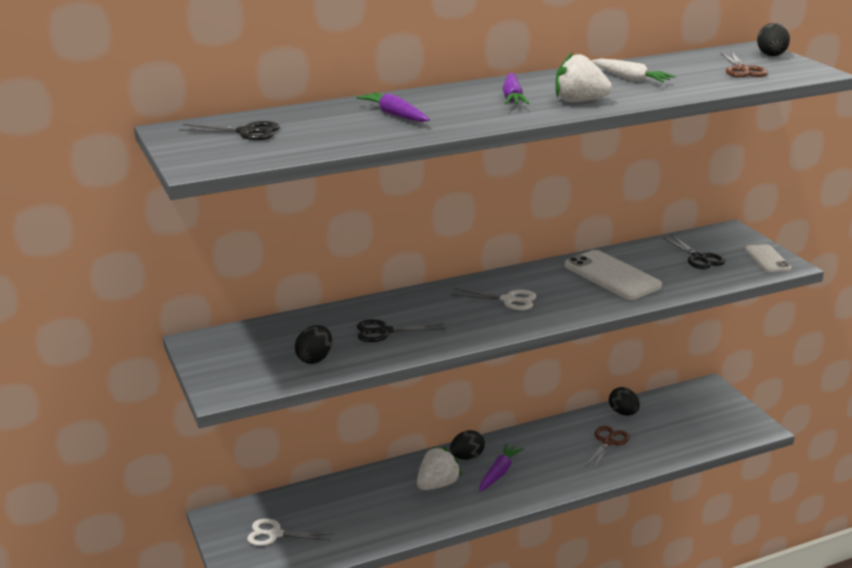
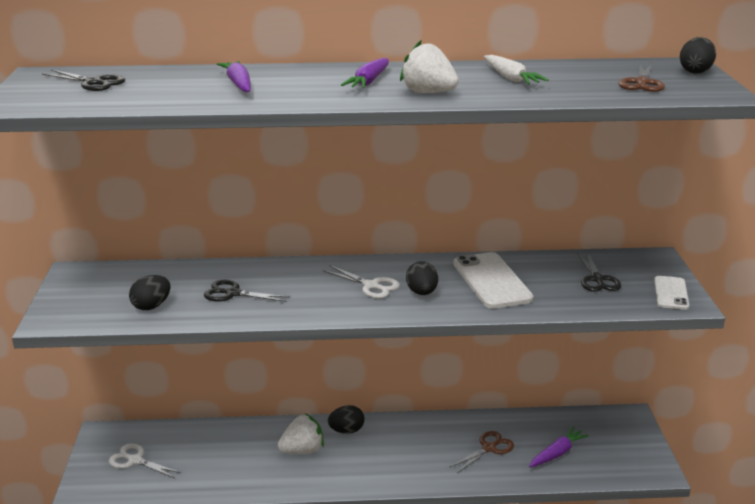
camera: 20 degrees right, 0 degrees up
(499, 473) = (365, 453): purple carrot -> purple carrot (557, 453)
(623, 413) = (524, 423): black egg -> black egg (422, 293)

